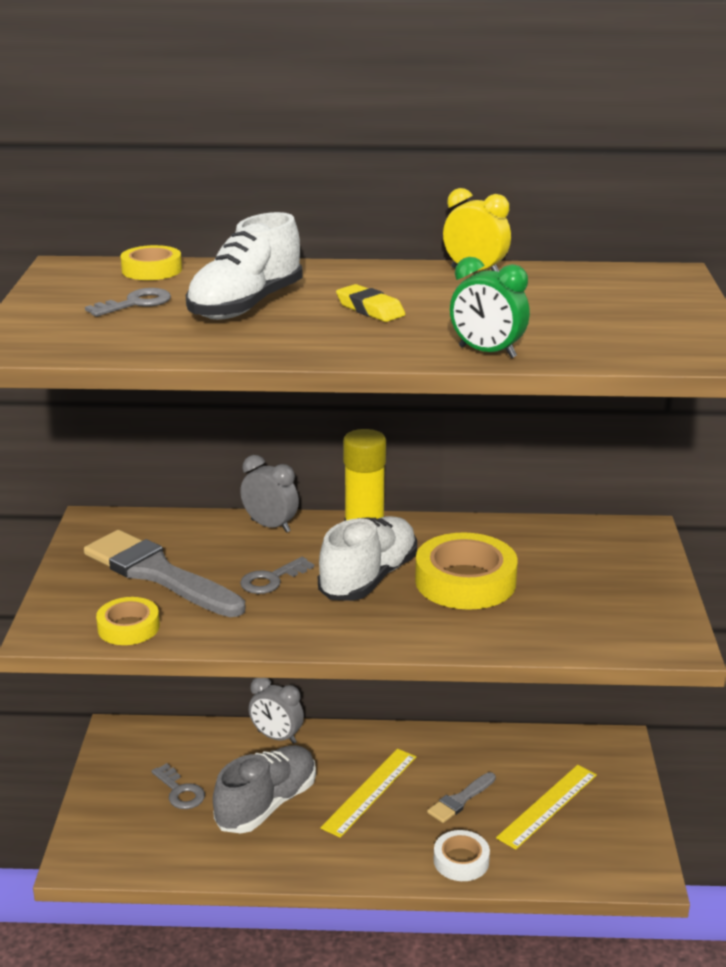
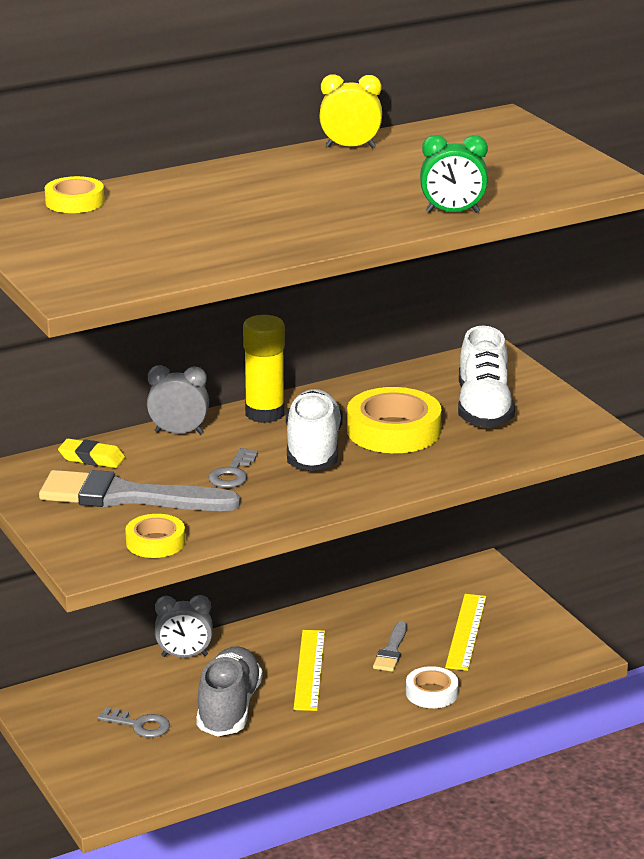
camera: 30 degrees left, 0 degrees up
(135, 303) = (113, 234): grey key -> none
(246, 306) = (210, 216): white shoe -> white shoe (483, 409)
(370, 309) = (315, 197): yellow eraser -> yellow eraser (92, 458)

